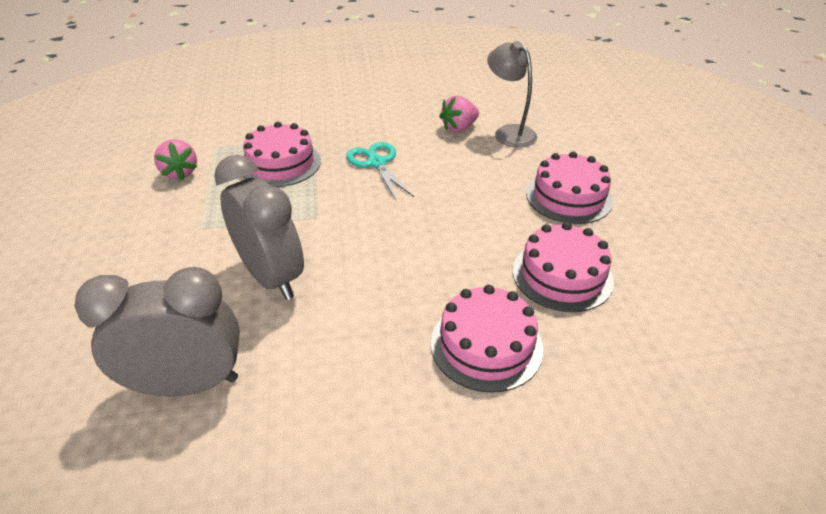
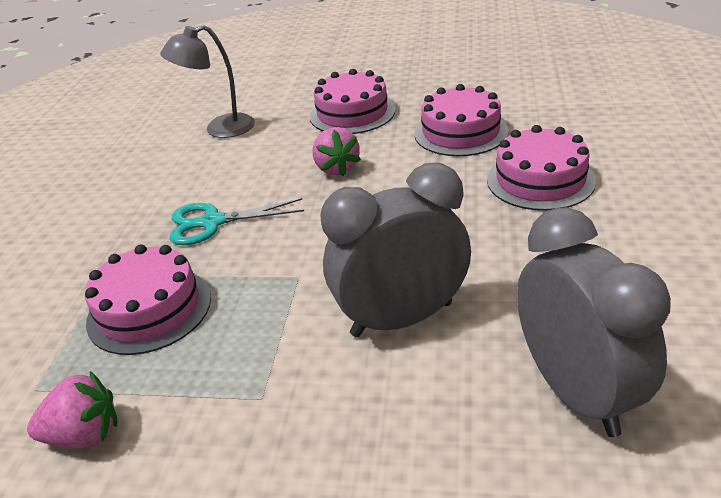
camera: 70 degrees left, 5 degrees down
(188, 384) = (576, 392): grey clock -> grey clock turned 150 degrees clockwise
(459, 128) = (184, 158): pink strawberry -> pink strawberry (337, 168)

